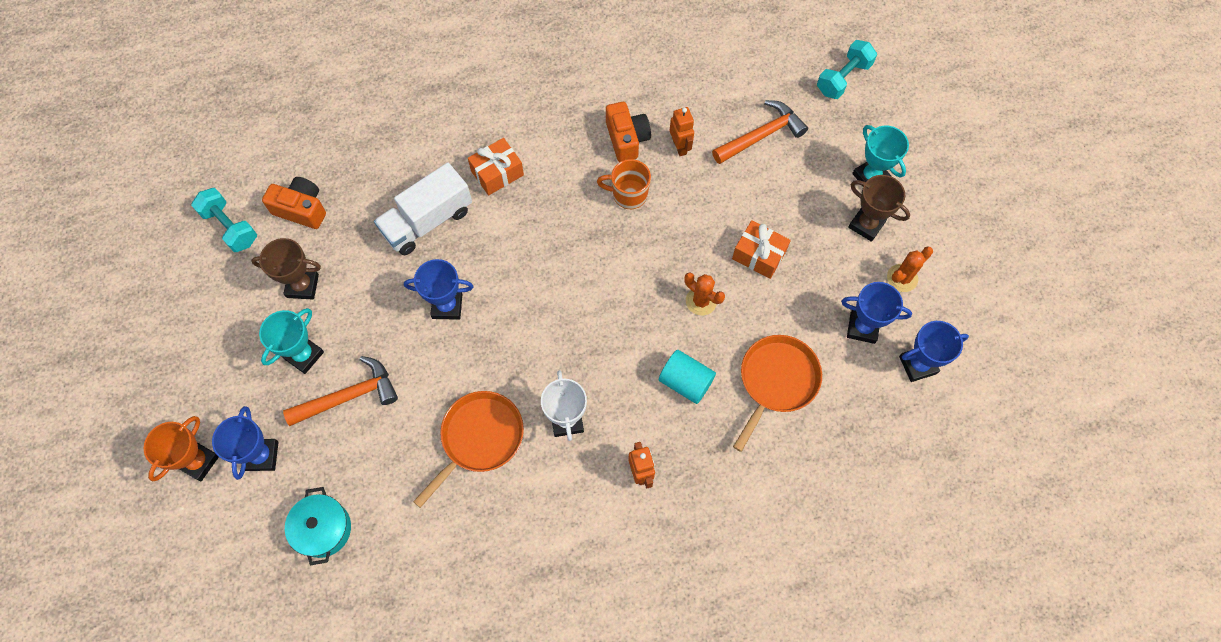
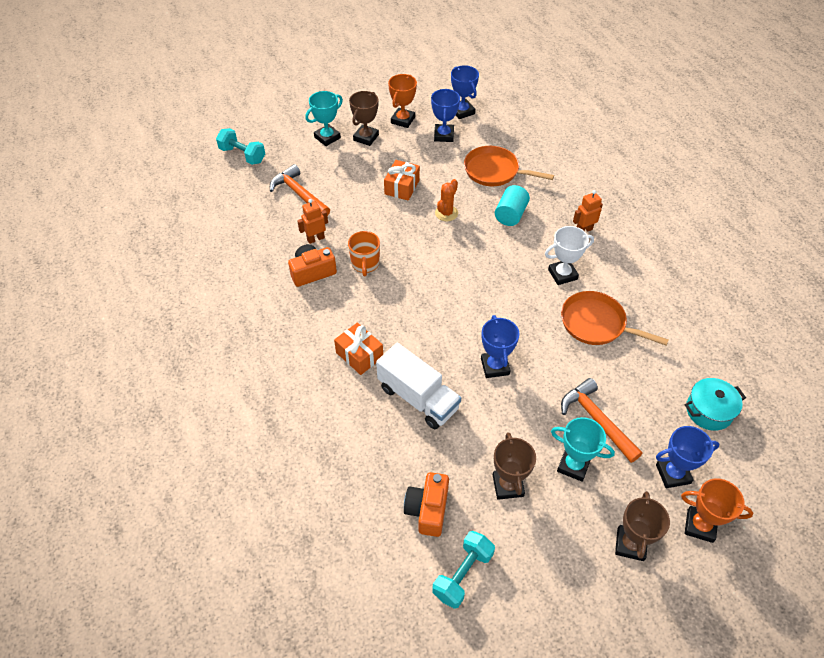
camera: 100 degrees left, 15 degrees down
(204, 384) = (630, 544): none -> brown trophy
(902, 278) = (403, 120): orange cactus -> orange trophy

